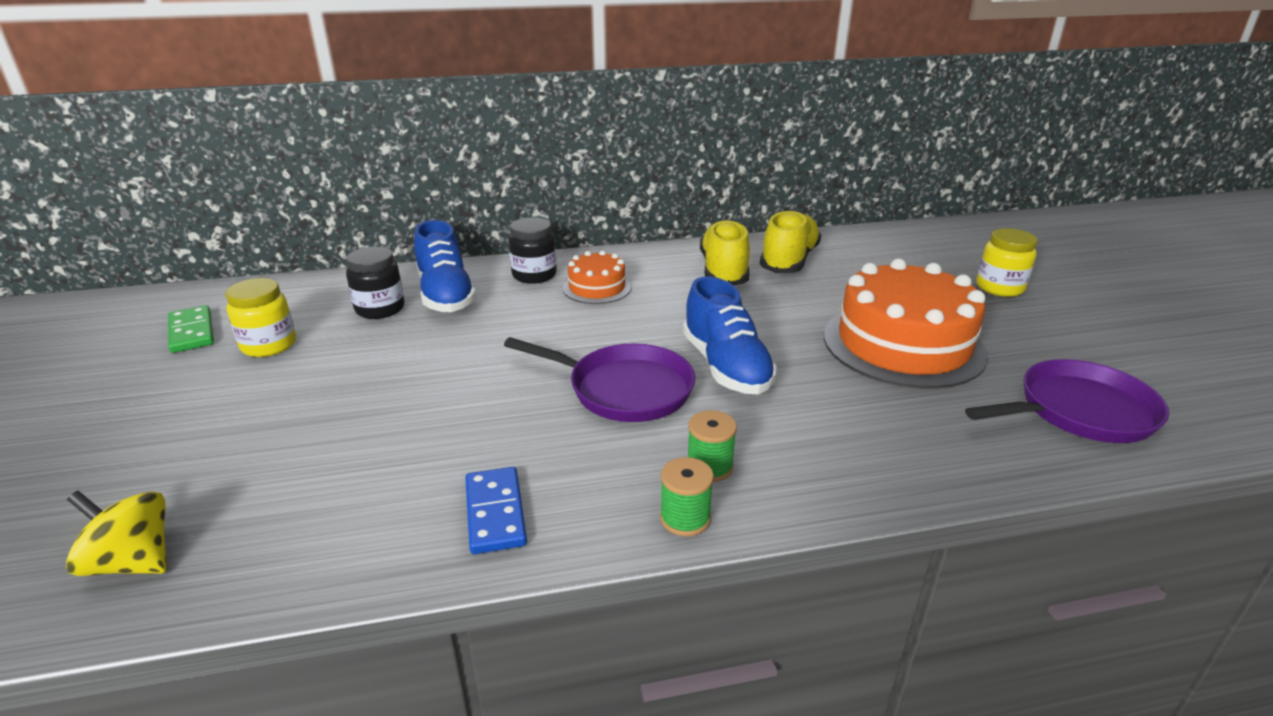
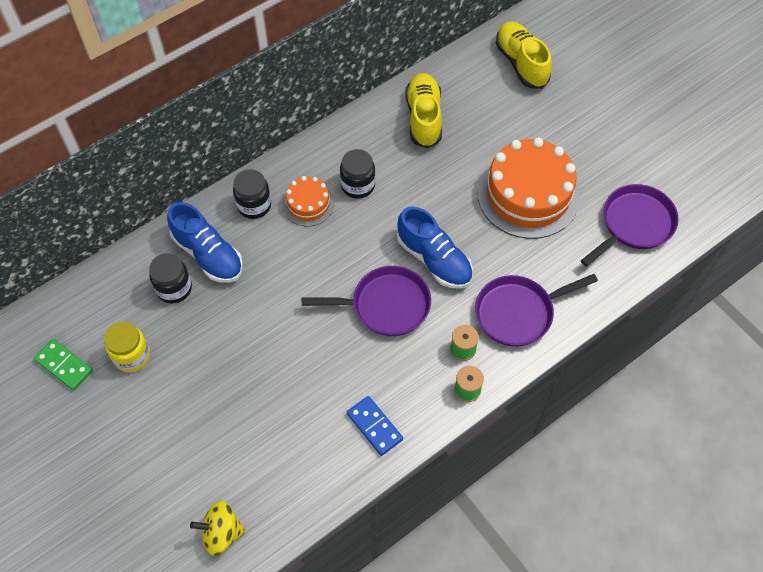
camera: 25 degrees left, 30 degrees up
(669, 288) = (358, 185): none -> black jar
(723, 271) = (384, 149): yellow shoe -> yellow shoe (521, 63)
(829, 453) = (518, 313): none -> purple pan
(999, 288) = (570, 103): yellow jar -> none

